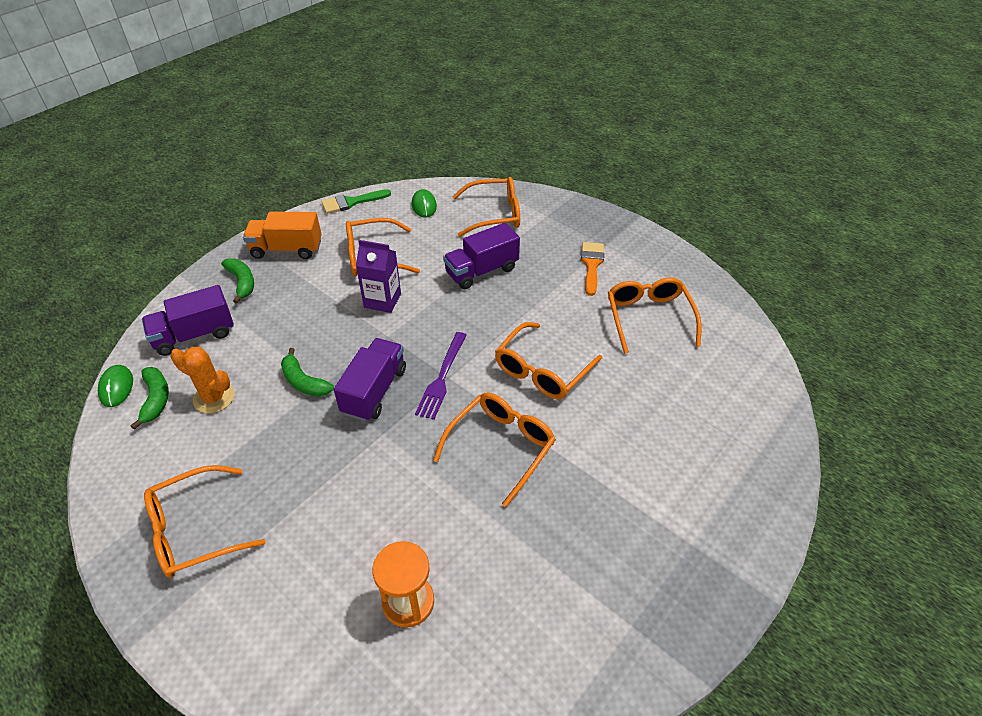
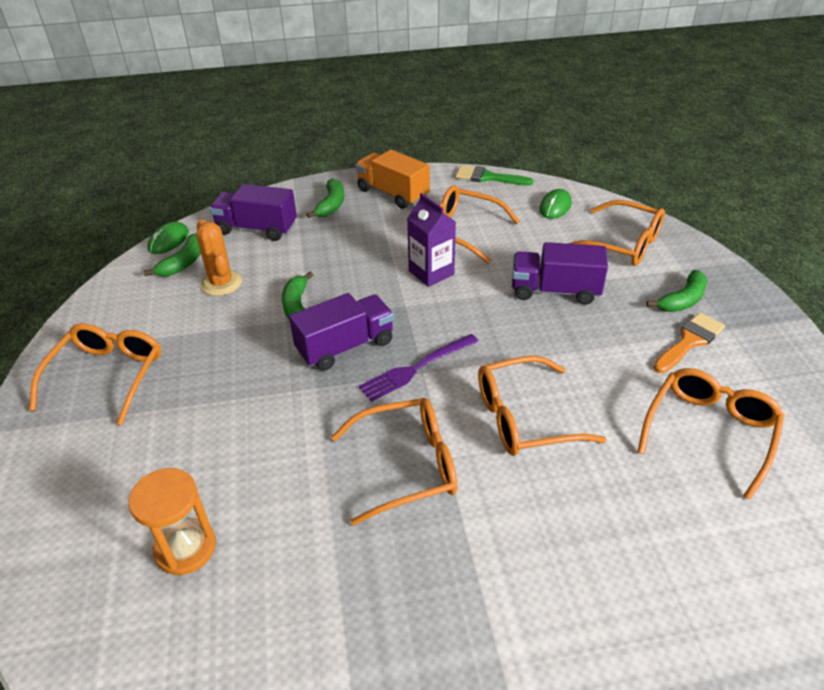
camera: 40 degrees right, 5 degrees down
(195, 530) = (107, 376): orange glasses -> orange glasses turned 90 degrees clockwise
(565, 238) = (682, 300): none -> green banana

